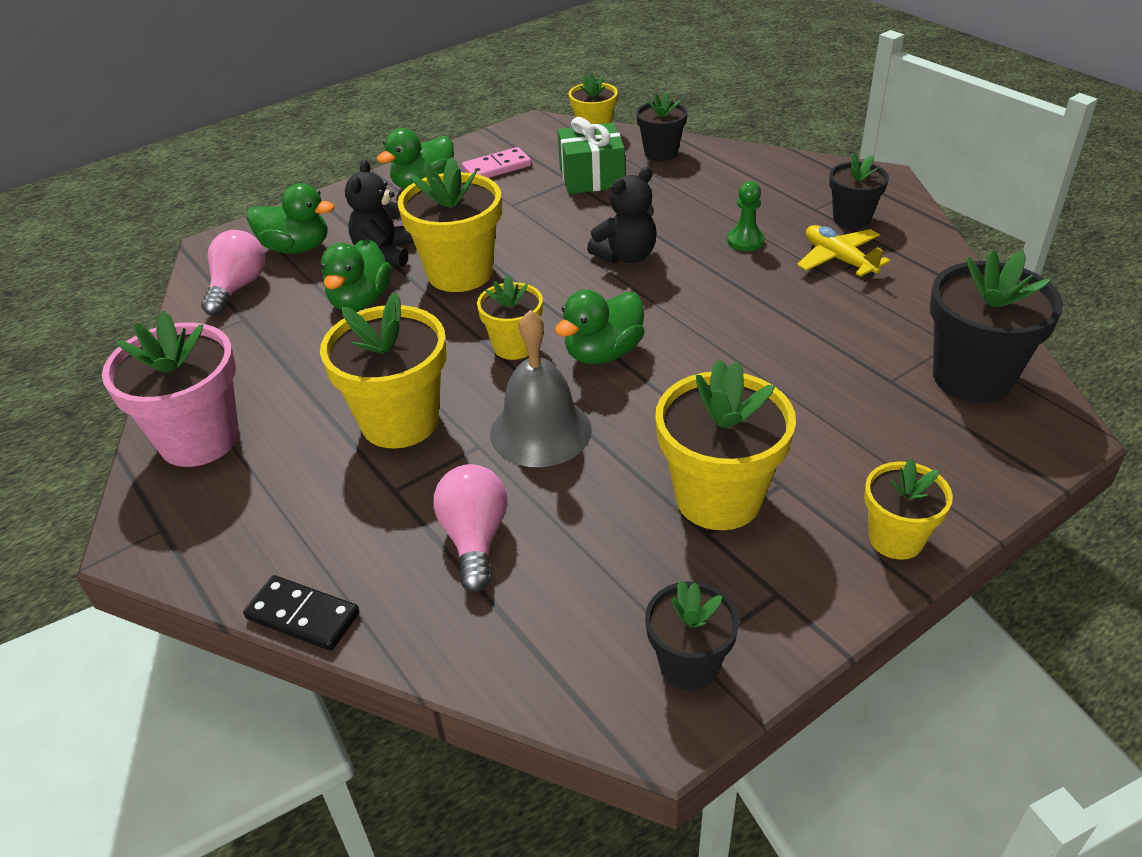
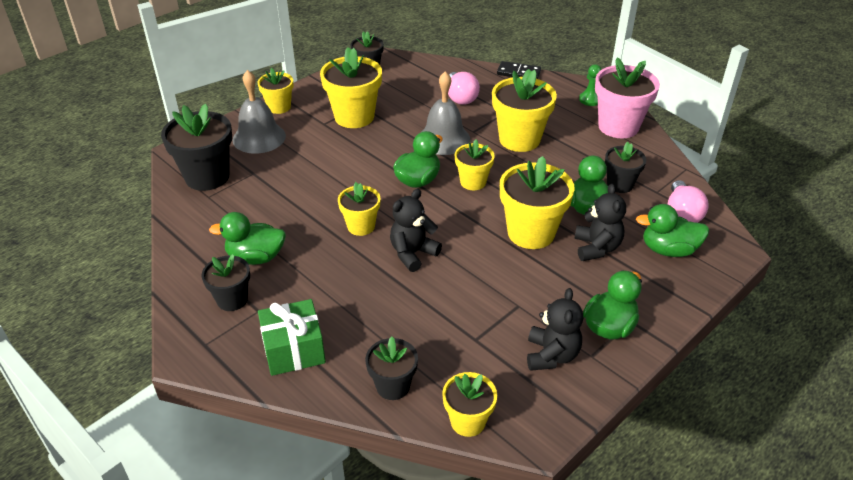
camera: 170 degrees right, 0 degrees up
(288, 331) = (620, 184): none -> black flower pot
(497, 167) = (551, 355): pink domino -> black teddy bear
(591, 177) = (456, 344): green gift -> green gift (294, 350)
(697, 290) = (361, 226): none -> yellow flower pot
(745, 241) = (322, 272): green pawn -> green pawn (590, 99)
(839, 259) = (256, 257): yellow plane -> green duck
(910, 456) = (259, 137): none -> grey bell

